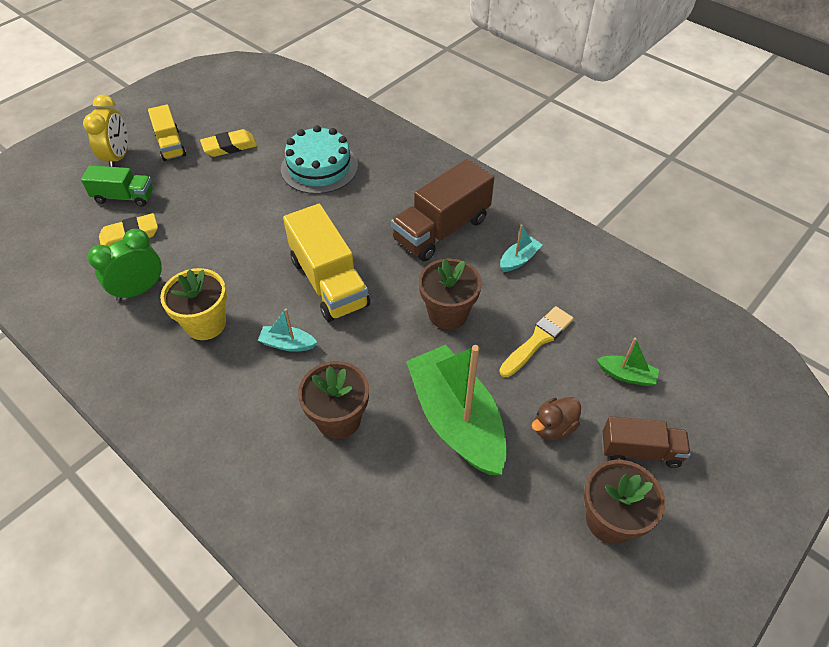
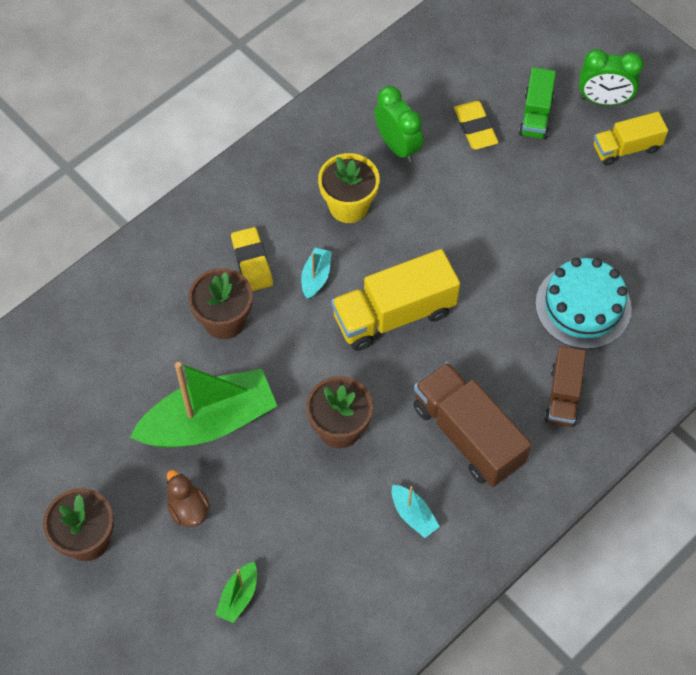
camera: 95 degrees right, 10 degrees up
(118, 157) = (603, 100): yellow clock -> green clock
(229, 146) = (623, 209): yellow eraser -> yellow eraser (252, 262)
(537, 340) = (294, 514): yellow brush -> none
(640, 451) = (150, 586): brown truck -> brown truck (563, 396)

